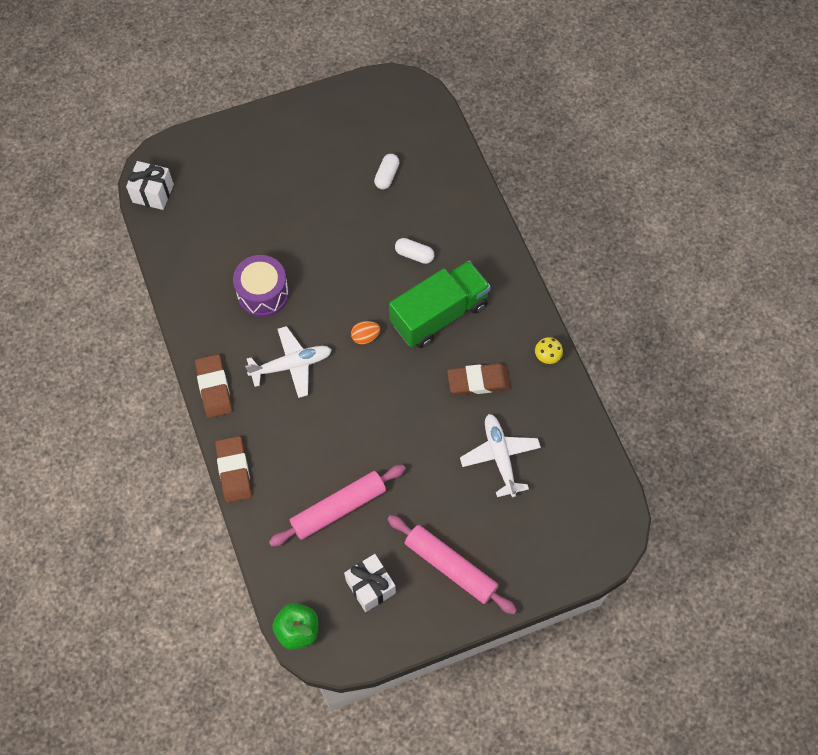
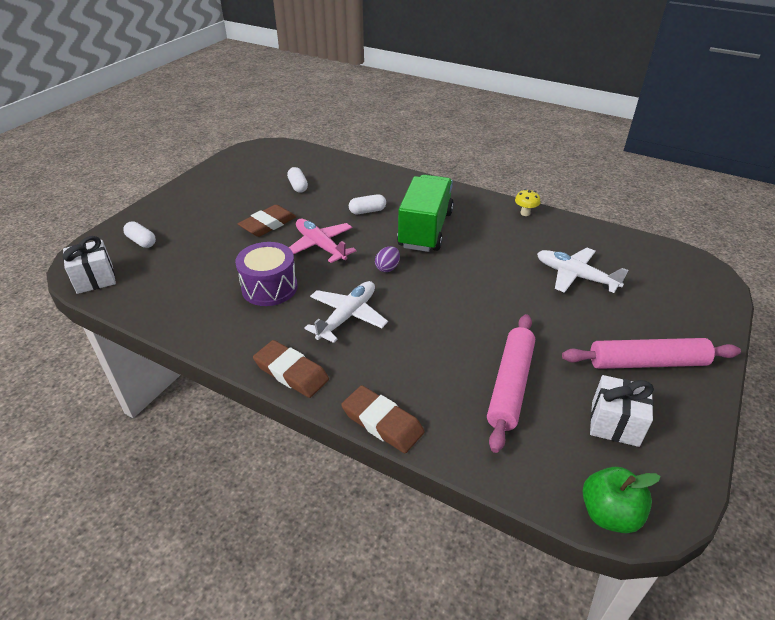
camera: 40 degrees left, 25 degrees down
(211, 168) = (141, 241): none -> white capsule
(338, 273) = (320, 246): none -> pink plane
(365, 337) = (387, 268): orange egg -> purple egg
(478, 381) = (501, 247): brown eraser -> brown eraser (268, 224)

